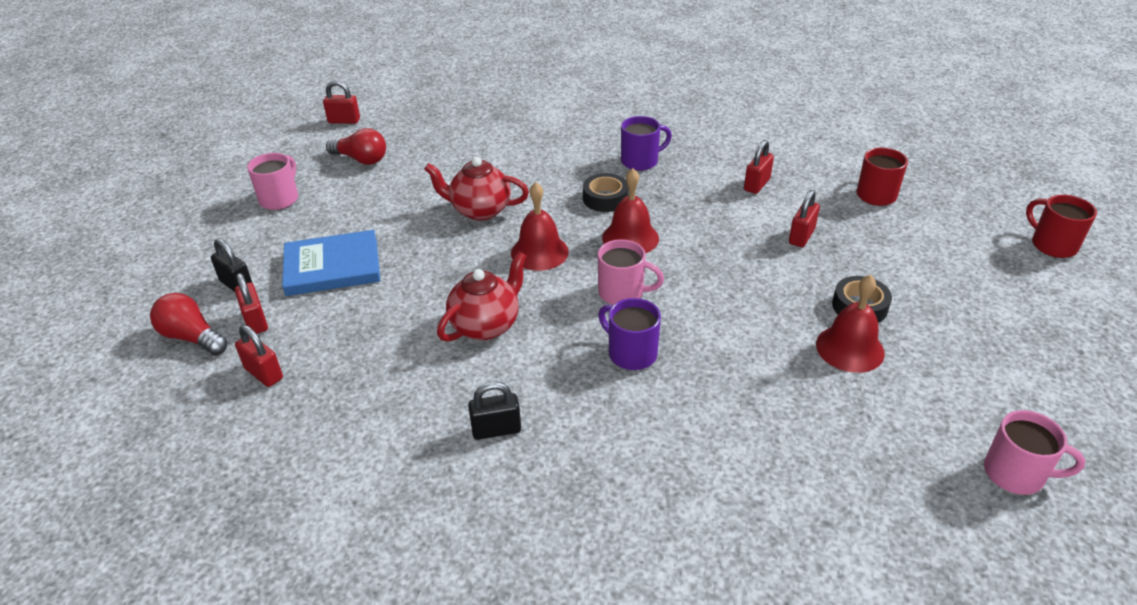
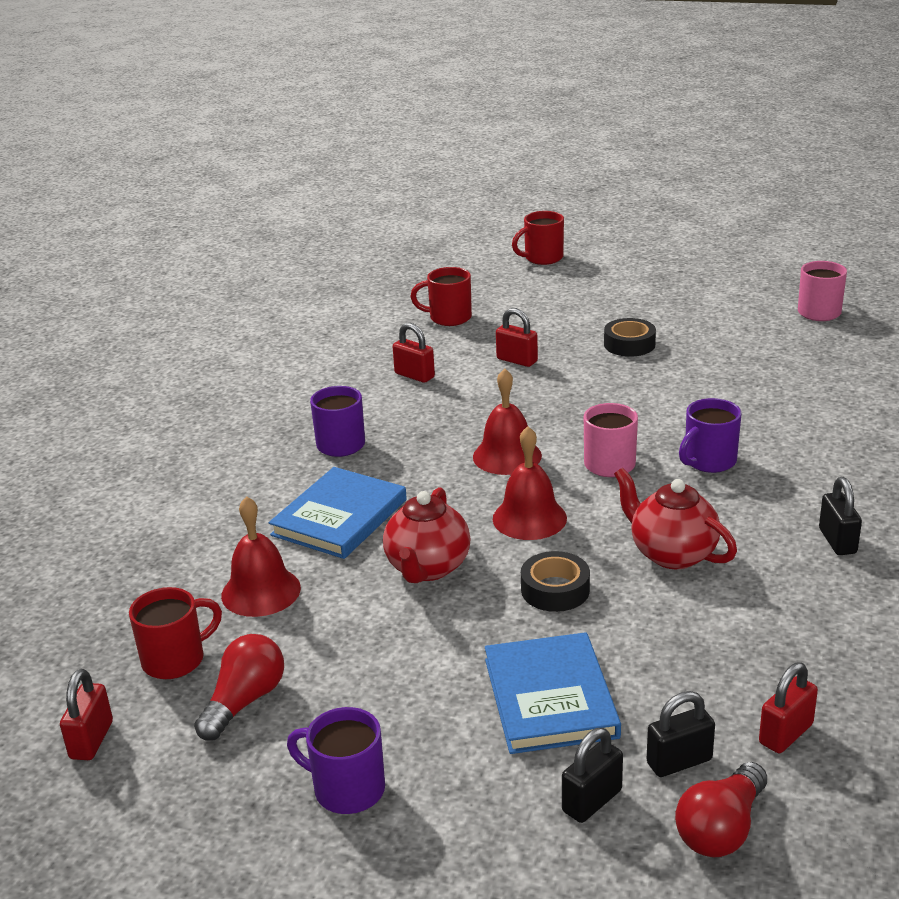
camera: 85 degrees left, 10 degrees down
(256, 321) = (679, 762): red padlock -> black padlock
(280, 199) = (347, 789): pink mug -> purple mug
(403, 134) = (175, 659): none -> red mug
(543, 170) = (339, 517): none -> blue book
(605, 198) = (420, 471): black tape -> black tape (555, 590)
(850, 348) = (688, 355): red bell -> red bell (261, 591)

